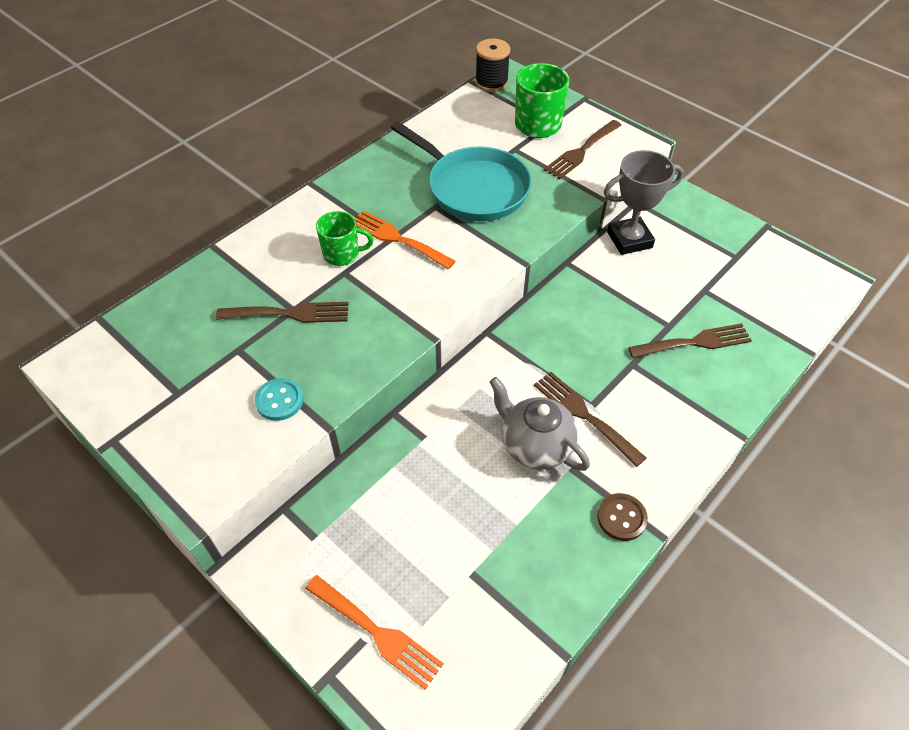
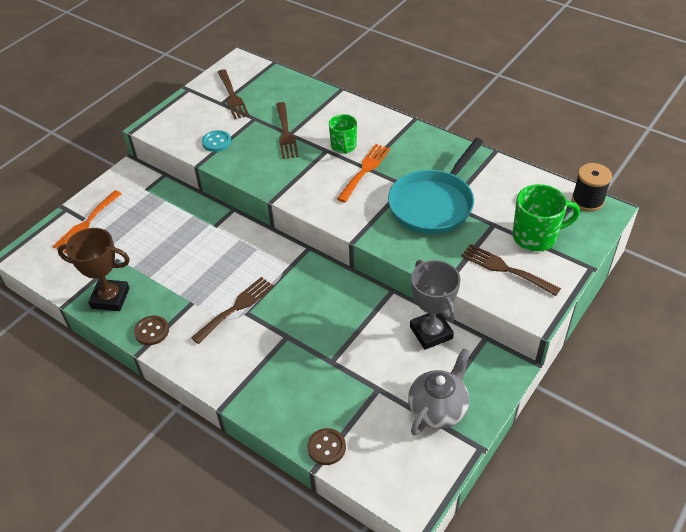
camera: 85 degrees right, 5 degrees down
(535, 445) = (209, 282): grey teapot -> grey teapot (438, 409)
(555, 580) = (110, 298): none -> brown trophy
(695, 342) = (314, 379): brown fork -> brown fork (232, 96)
(783, 339) = (326, 447): none -> brown button

